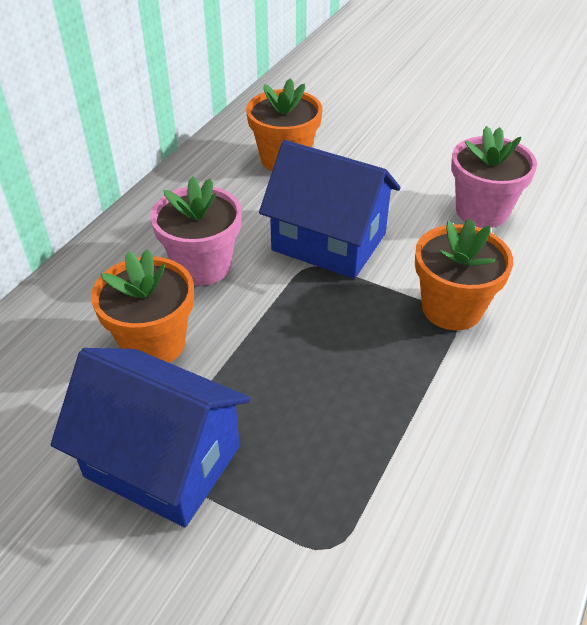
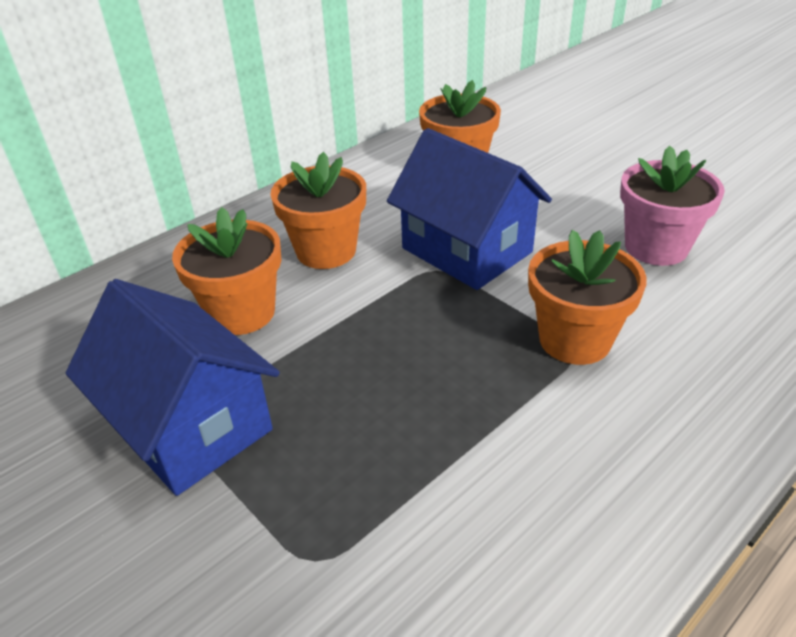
camera: 20 degrees right, 5 degrees down
(202, 266) = (326, 251): pink flower pot -> orange flower pot

